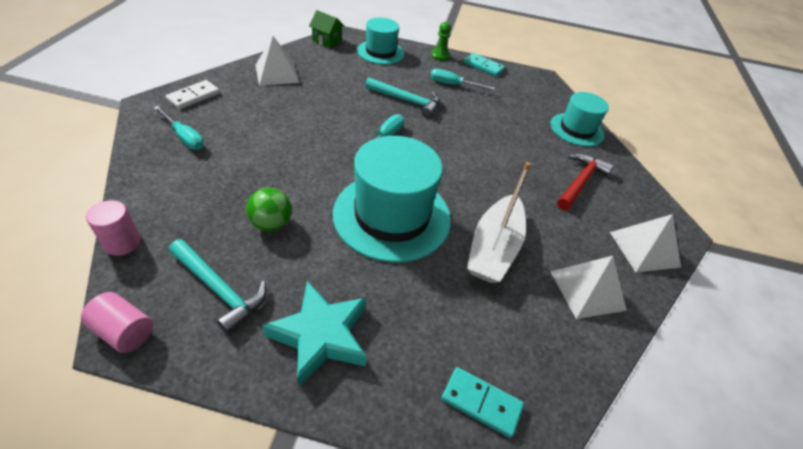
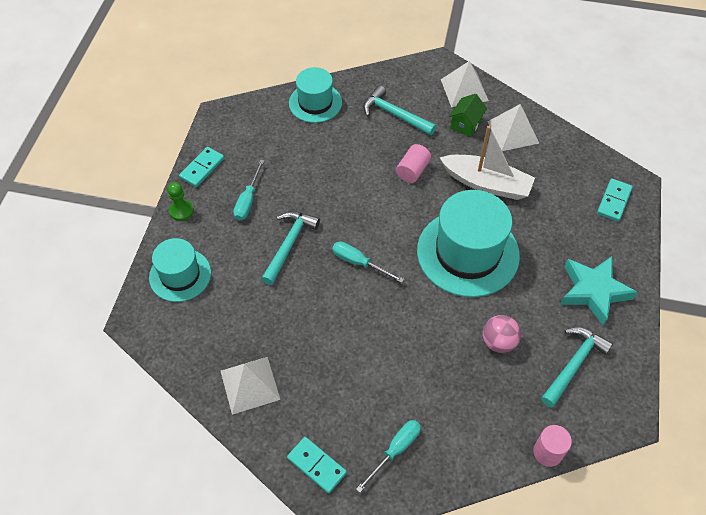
camera: 85 degrees left, 10 degrees up
(124, 331) = (625, 417): pink cylinder -> pink cylinder (412, 171)
(193, 97) = (317, 465): white domino -> turquoise domino
(271, 224) = (498, 342): green ball -> pink ball
(327, 41) = (156, 340): green house -> green house (465, 124)
(580, 182) = (395, 115): red hammer -> turquoise hammer

